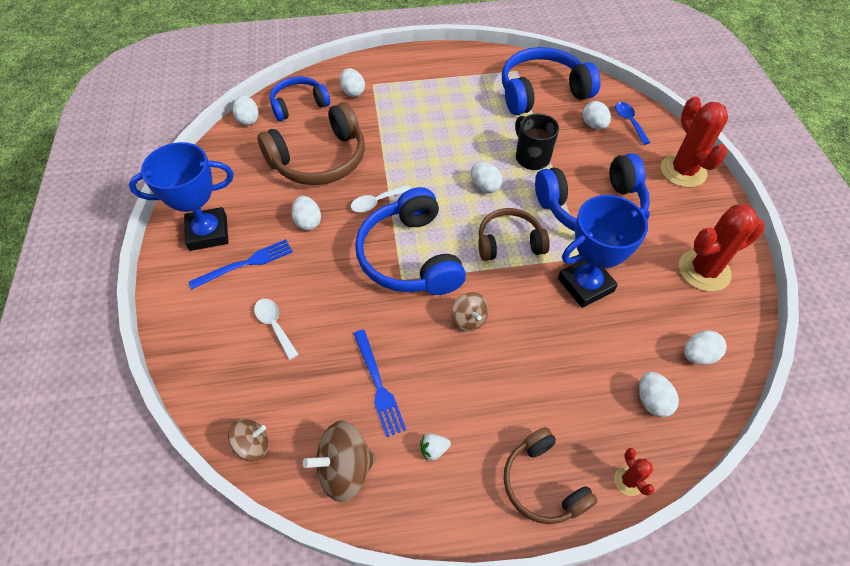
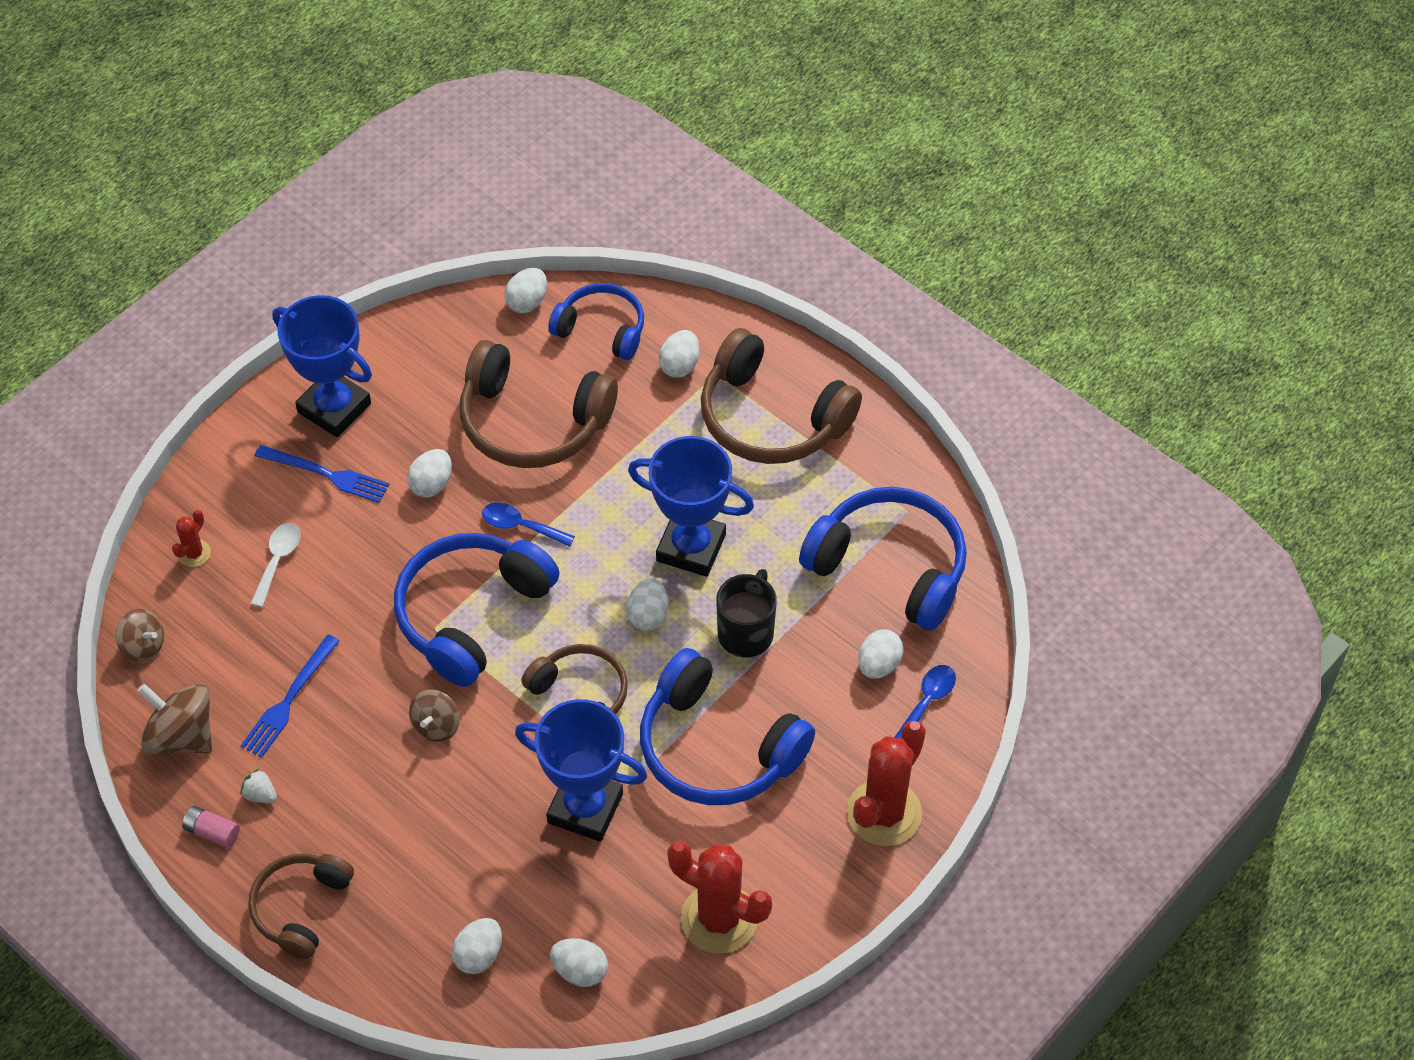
camera: 50 degrees right, 0 degrees up
(377, 202) = (521, 526): white spoon -> blue spoon
(418, 81) = (771, 418): none -> brown headphones
(437, 501) = (212, 832): none -> pink battery
(461, 148) = (691, 547): none -> blue trophy
(628, 480) = (365, 981): red cactus -> red cactus (194, 553)

